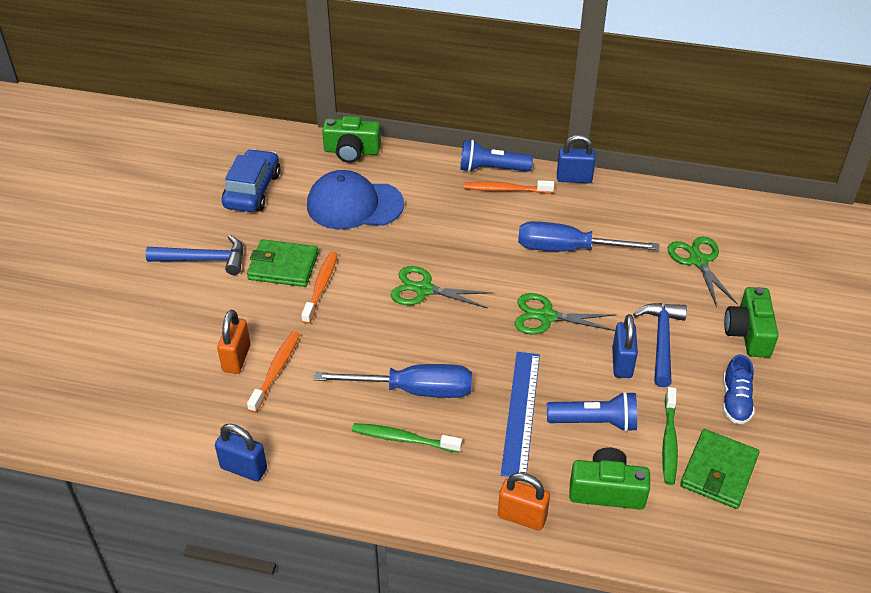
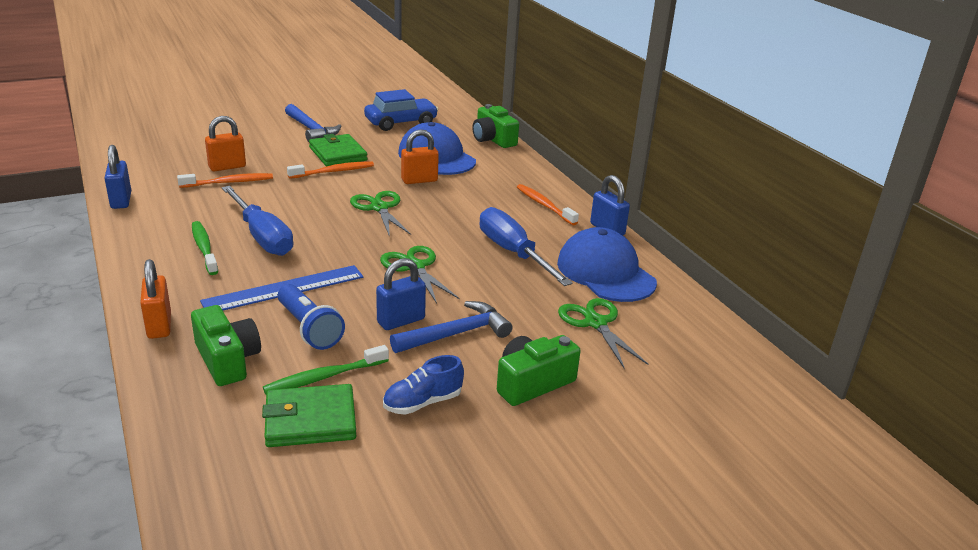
camera: 50 degrees right, 15 degrees down
(392, 239) = (419, 180): none -> orange padlock
(491, 169) = (560, 193): blue flashlight -> none
(636, 216) = (605, 272): none -> blue cap
(698, 261) = (595, 323): green scissors -> green scissors turned 60 degrees counterclockwise

